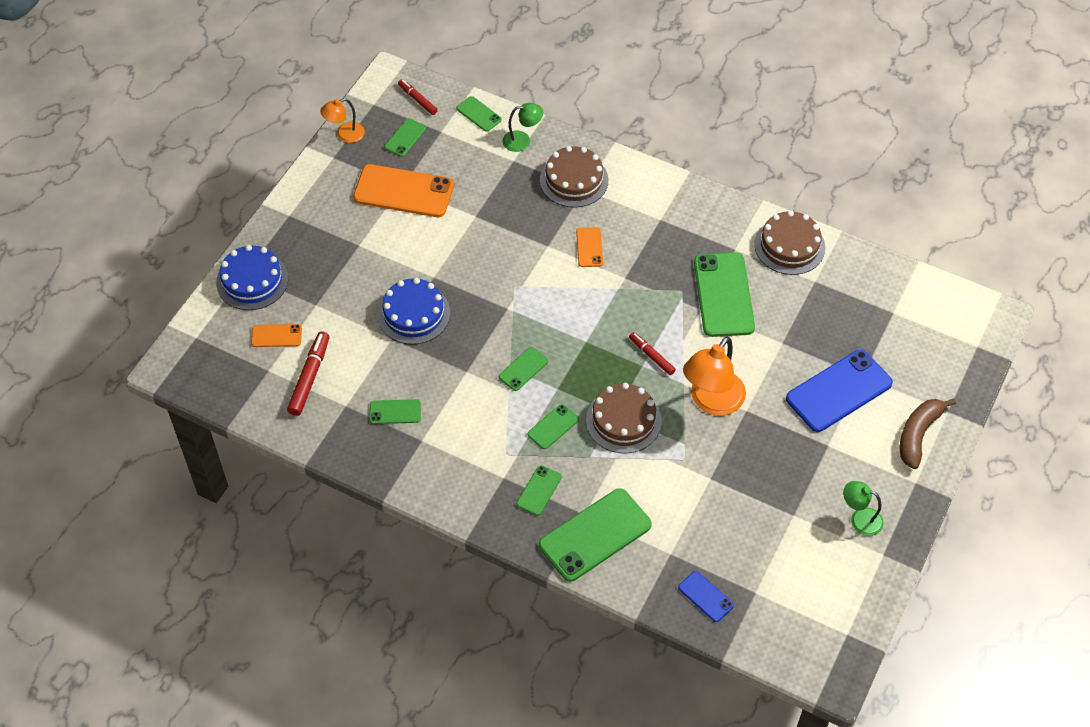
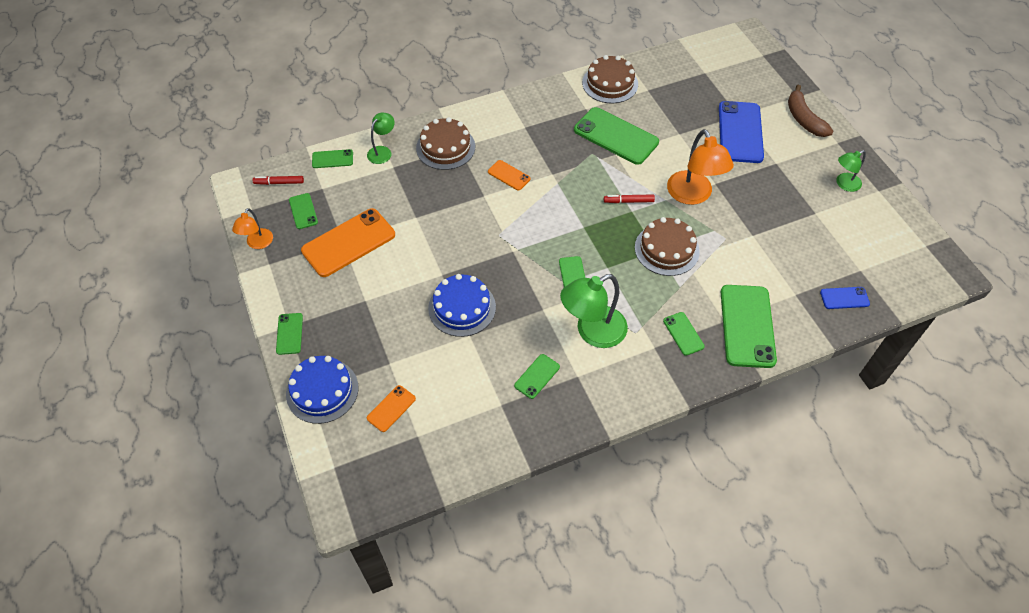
camera: 50 degrees left, 0 degrees up
(310, 377) = (452, 411): red marker -> none
(476, 422) = (592, 332): none -> green lamp
(553, 427) = (637, 291): green phone -> green phone (289, 334)

